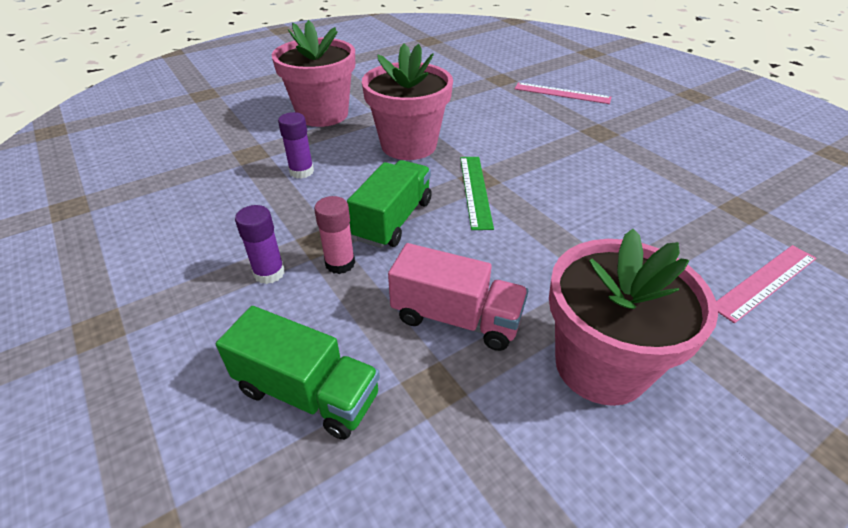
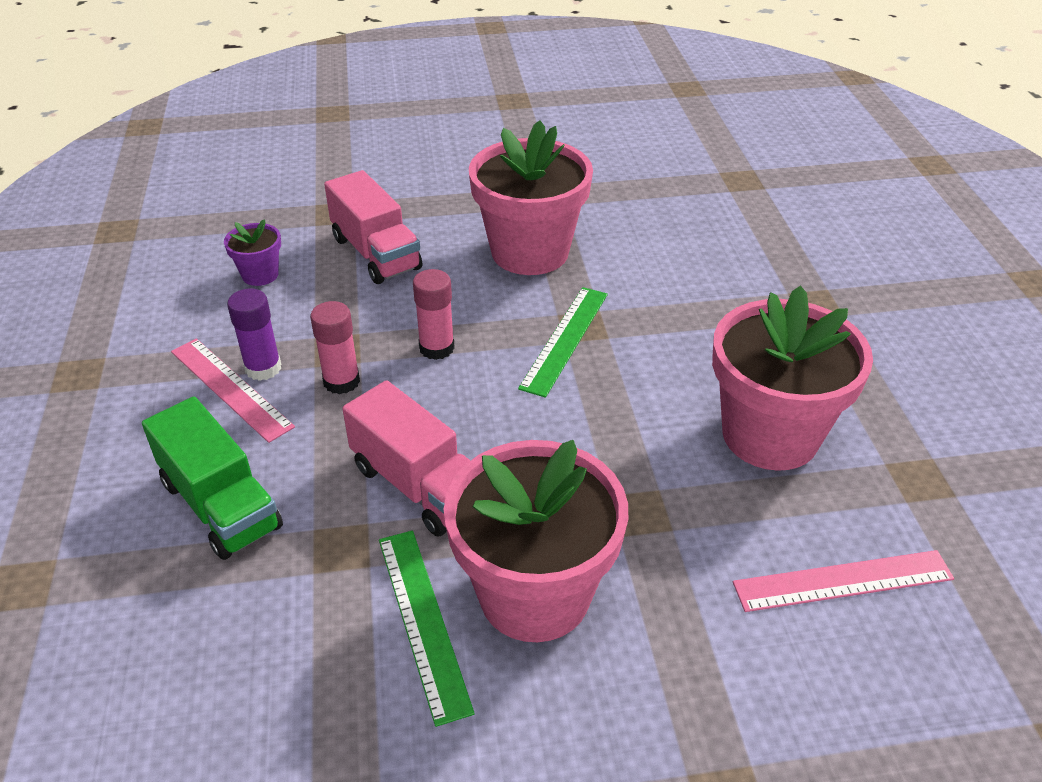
camera: 25 degrees right, 0 degrees up
(220, 208) = (260, 275): none -> purple flower pot
(301, 171) = (376, 253): purple glue stick -> pink truck
(323, 114) = (454, 178): pink flower pot -> pink flower pot (770, 435)
(393, 220) = (436, 348): green truck -> pink glue stick
(542, 421) = (423, 621): none -> green ruler
(562, 93) = (815, 226): pink ruler -> pink ruler (230, 388)

